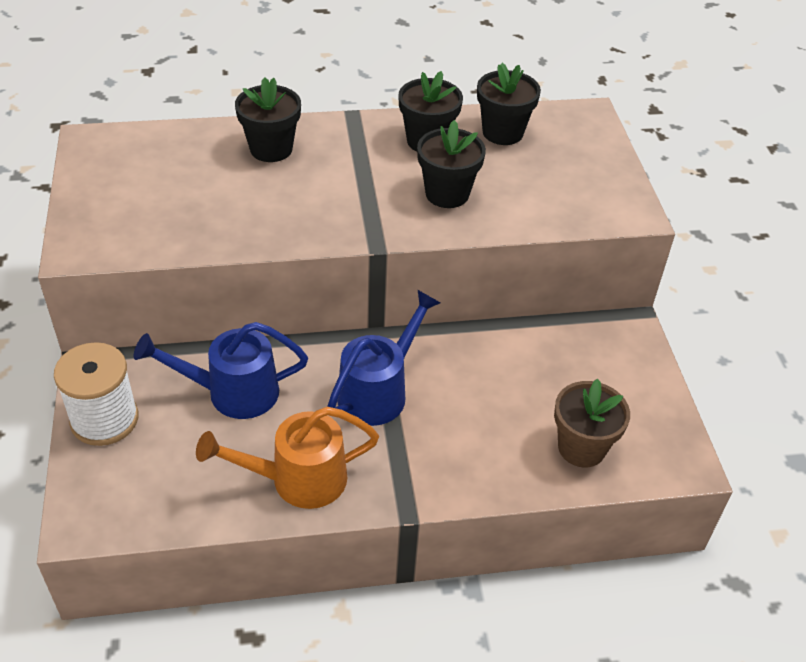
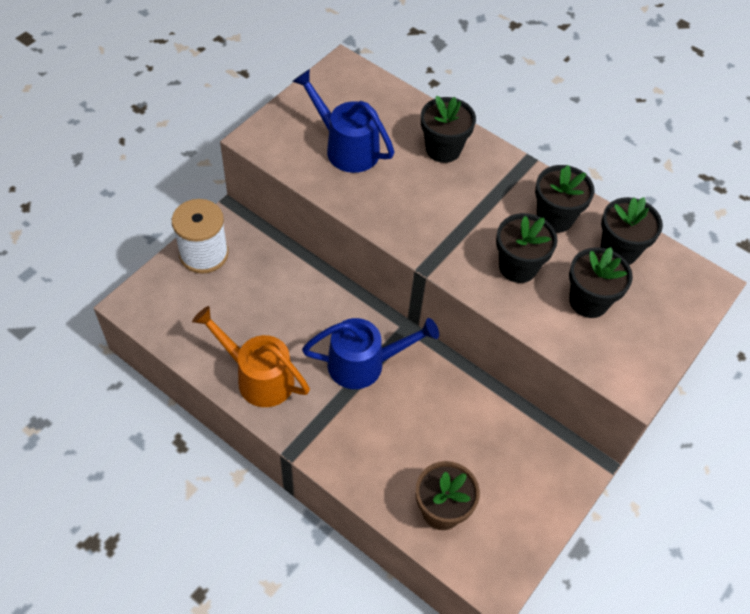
camera: 45 degrees right, 10 degrees up
(231, 392) = (283, 293): blue watering can -> blue watering can (346, 147)
(528, 181) = (588, 301): none -> black flower pot

